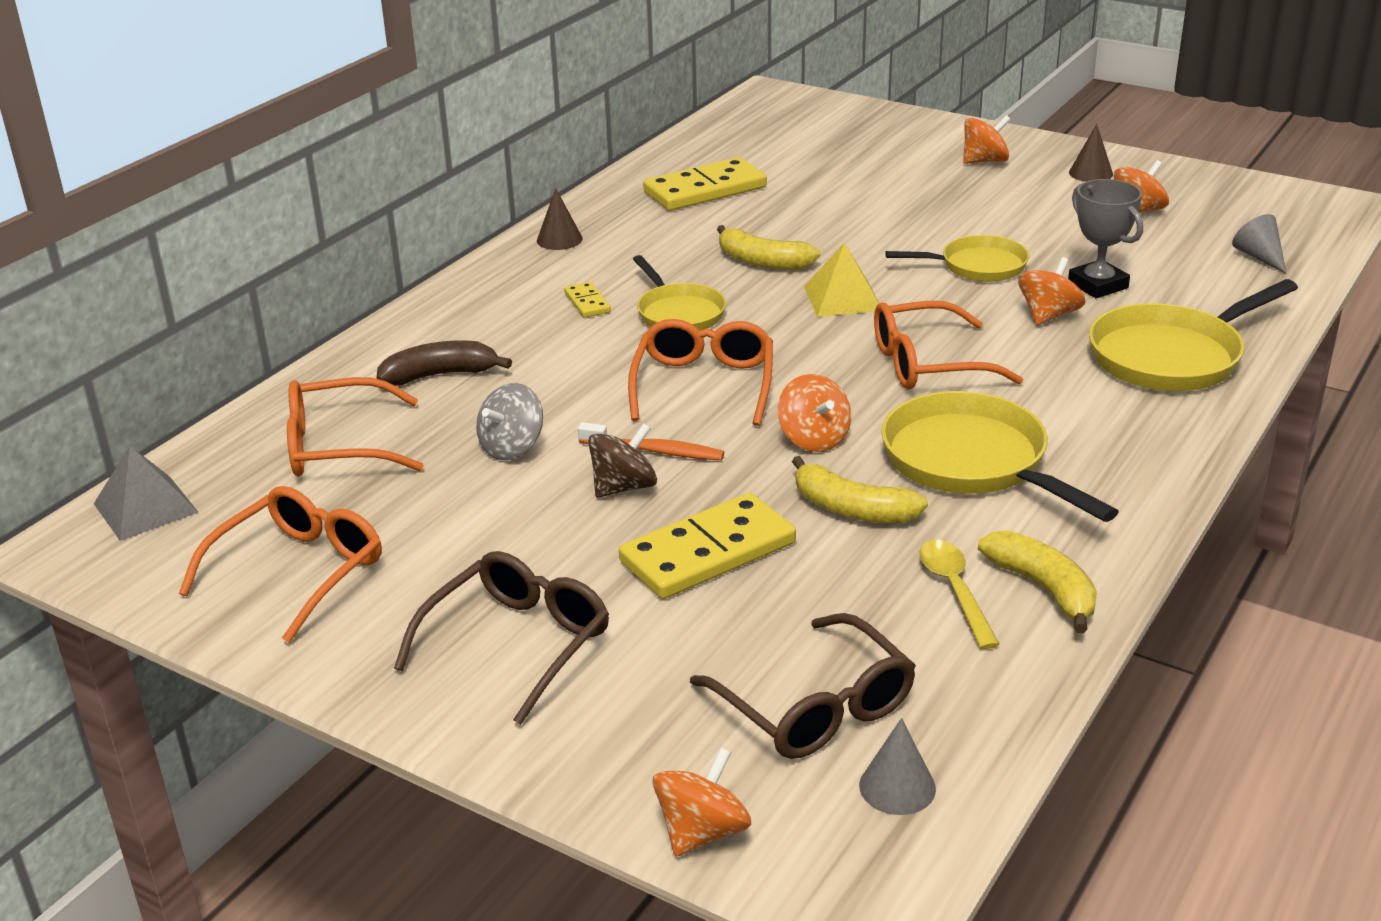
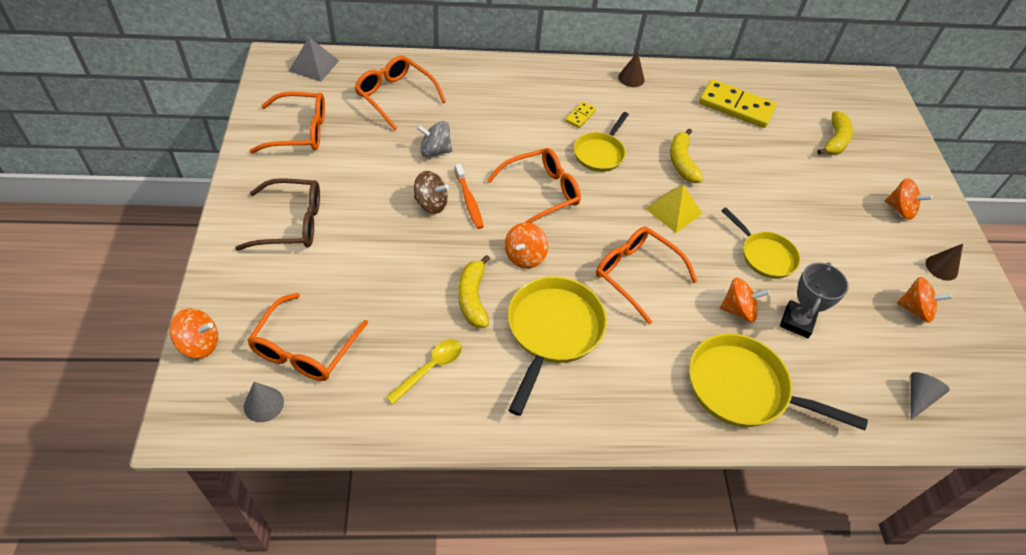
camera: 50 degrees right, 20 degrees up
(440, 375) = (475, 98): brown banana -> none
(708, 553) = (399, 258): yellow domino -> none
(815, 708) = (304, 349): brown glasses -> orange glasses
(1044, 589) = (456, 407): yellow banana -> yellow banana (835, 140)

